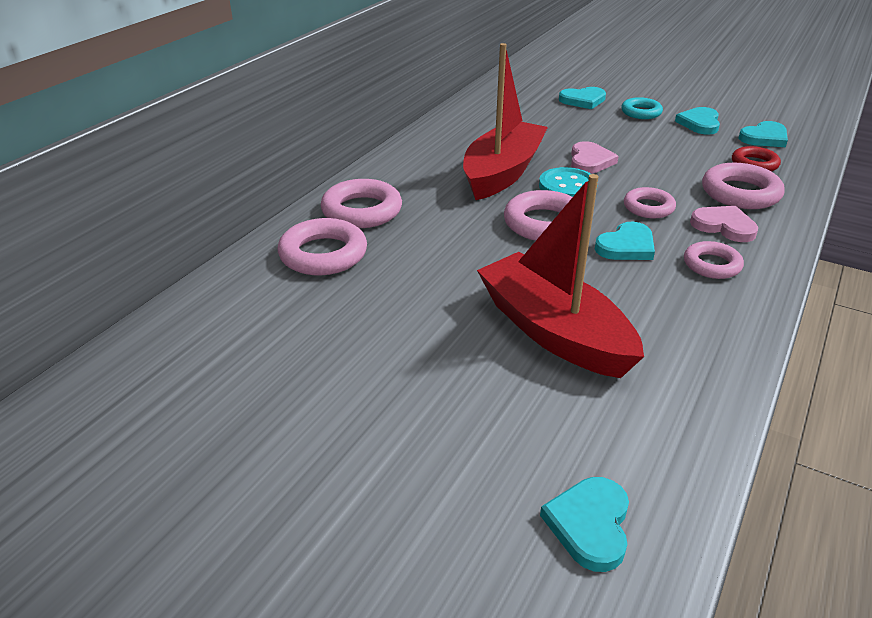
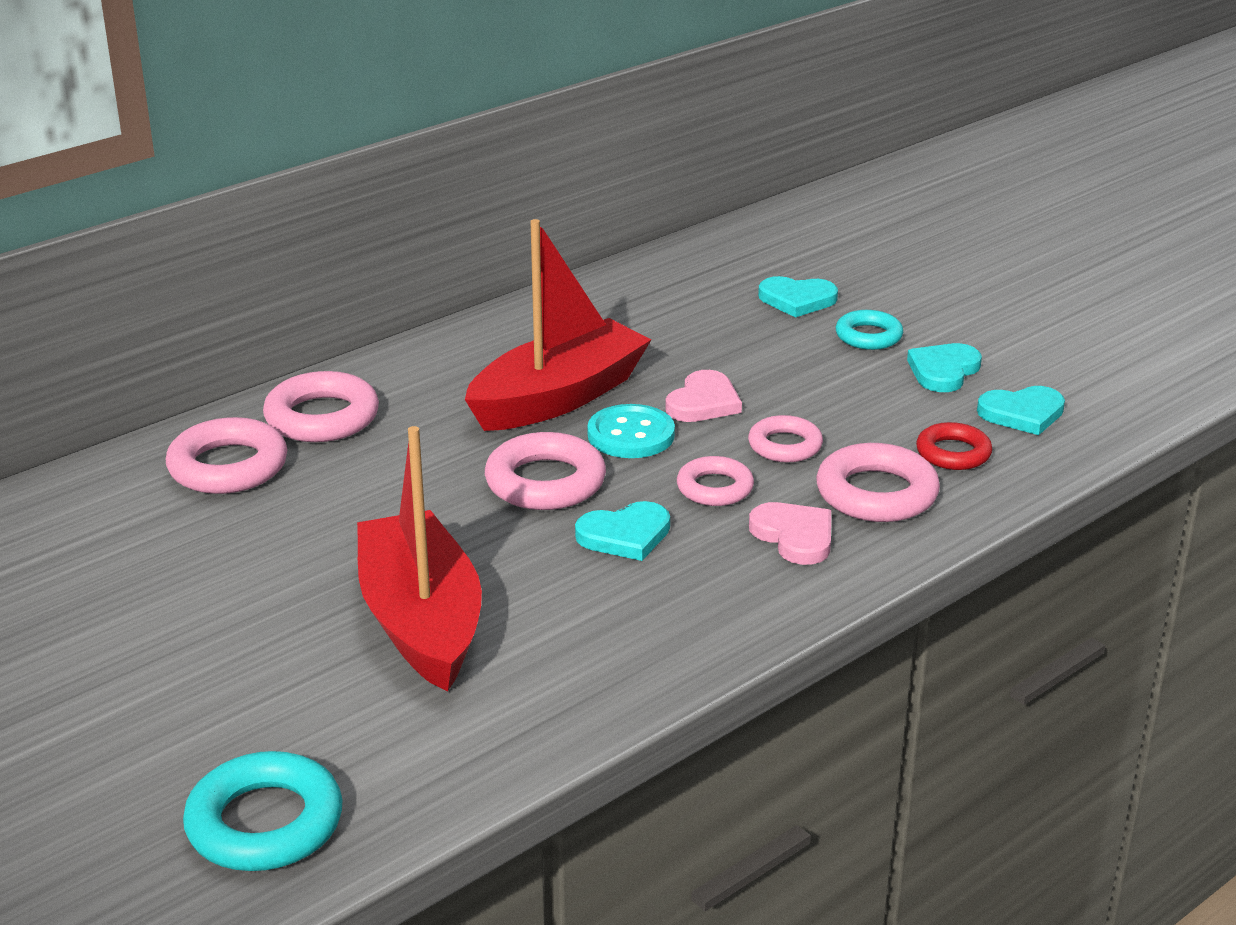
camera: 20 degrees right, 5 degrees down
(589, 525) = (265, 823): turquoise heart -> turquoise ring
(712, 265) = (715, 584): pink ring -> pink ring (785, 446)

